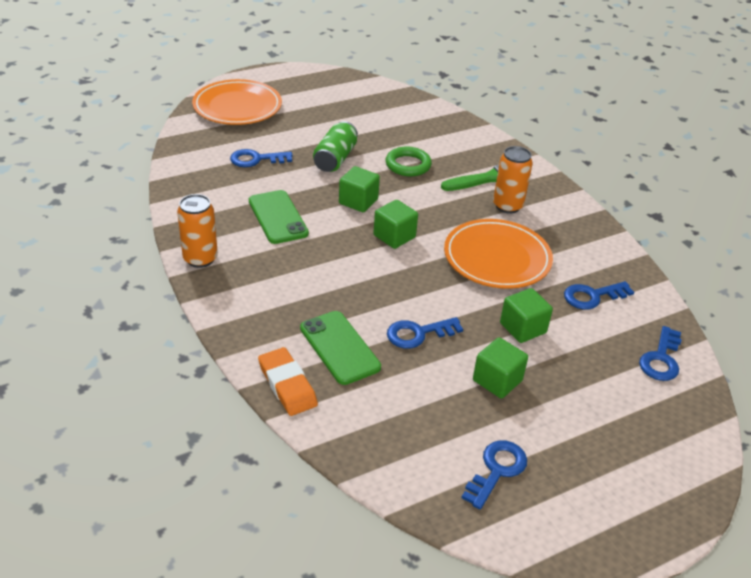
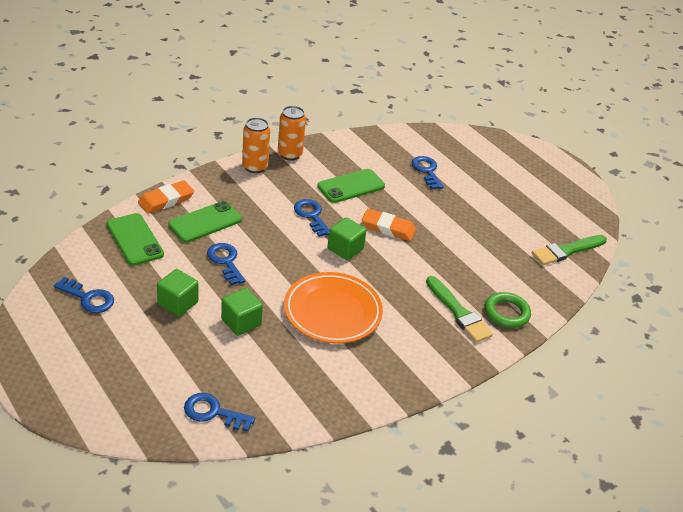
camera: 80 degrees right, 0 degrees up
(237, 107) = (503, 156): orange plate -> none
(335, 159) = (447, 213): green can -> none
(358, 201) = (388, 228): green cube -> orange eraser
(374, 420) = (134, 240): none -> green phone
(397, 103) = (566, 251): none -> green brush
(408, 165) = (457, 257): green ring -> green ring (506, 313)
(507, 206) = (416, 323): orange can -> orange can (255, 167)
(592, 296) = (292, 373): blue key -> blue key (311, 216)

